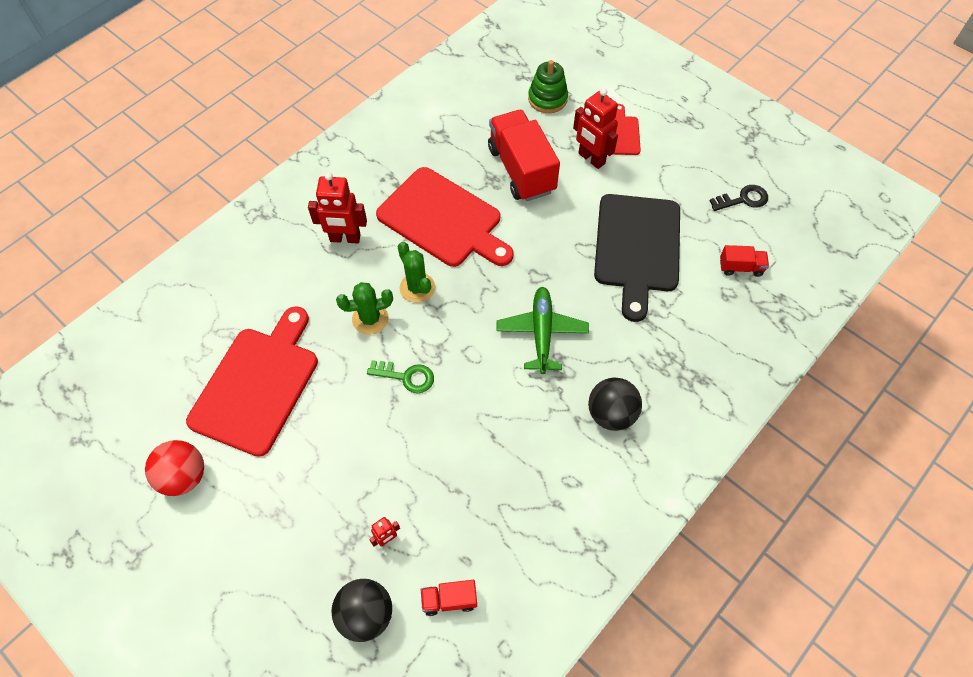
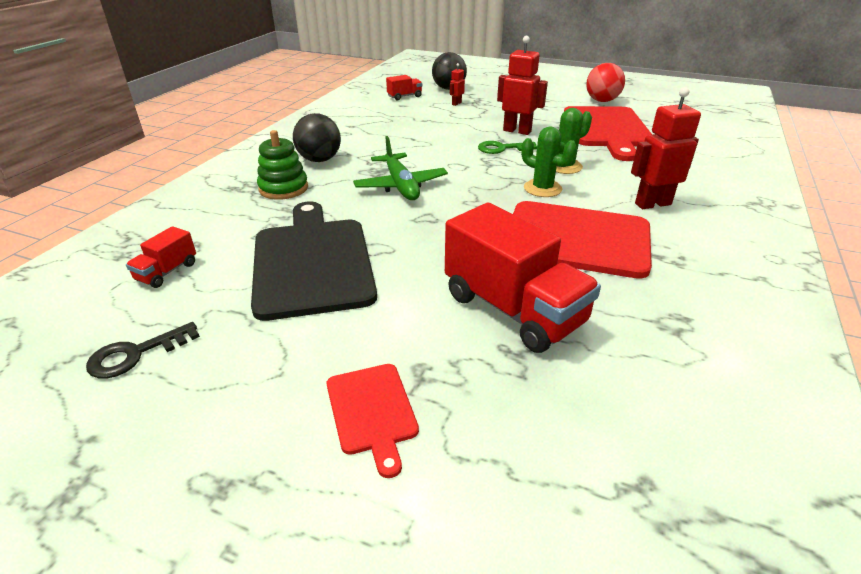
camera: 160 degrees right, 25 degrees down
(547, 99) = (550, 445): green stacking toy -> green stacking toy (283, 188)
(591, 159) = (412, 352): red robot -> red robot (517, 131)
(740, 267) = (167, 272): red truck -> red truck turned 45 degrees counterclockwise

